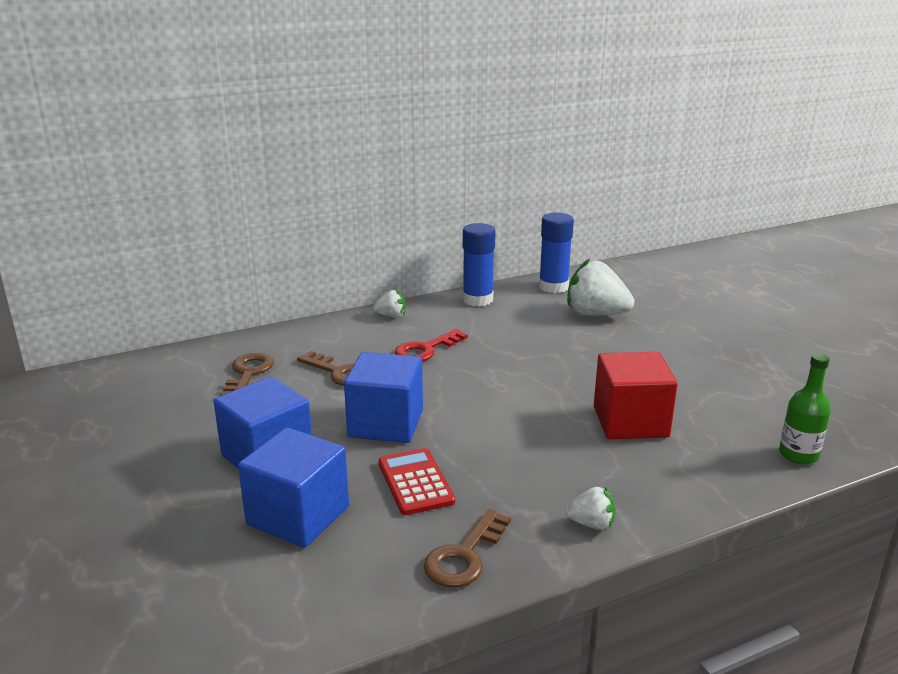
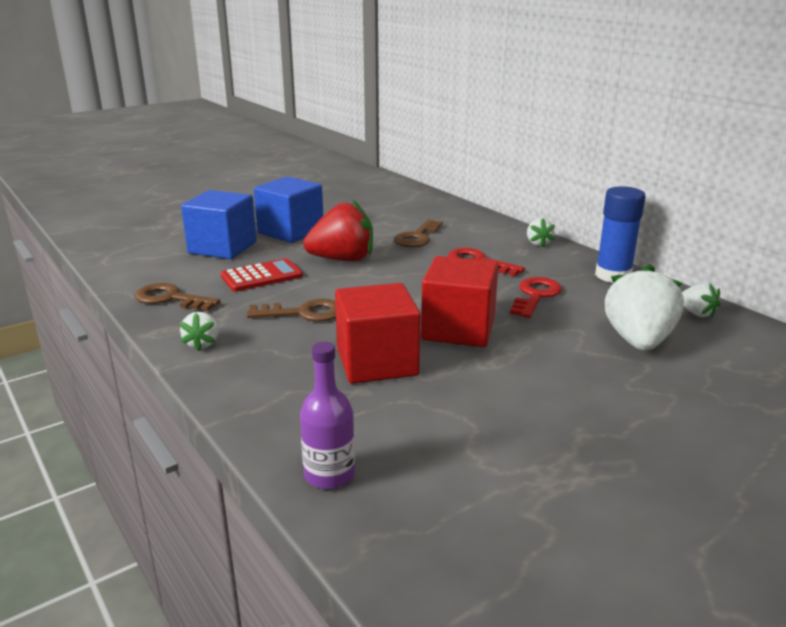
camera: 80 degrees right, 0 degrees up
(248, 374) = (401, 212): brown key -> brown key (303, 313)
(386, 423) = (343, 260): blue cube -> red strawberry
(510, 336) = (535, 296): none -> red key
(553, 287) = (696, 313): blue glue stick -> white strawberry
(570, 378) = (458, 329): none -> red cube
(798, 454) = (329, 475): green bottle -> purple bottle

